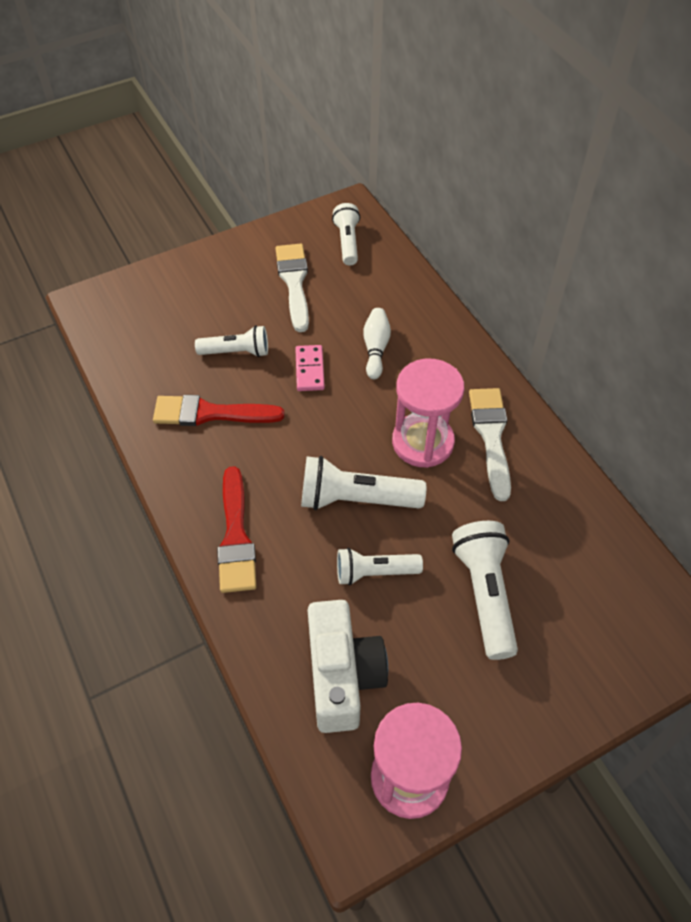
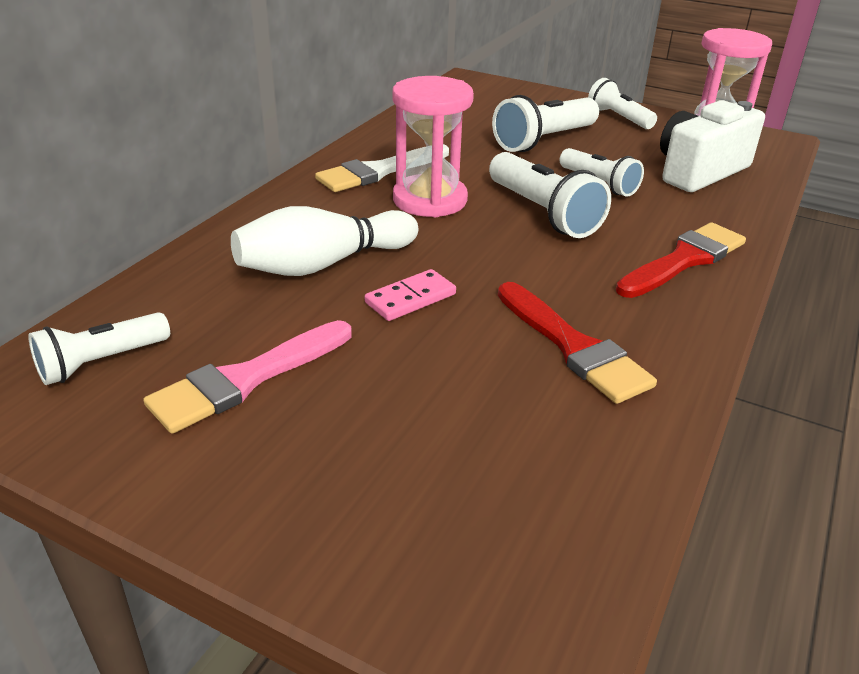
camera: 125 degrees left, 20 degrees down
(236, 352) = (447, 373): white flashlight -> white flashlight (618, 118)
(294, 282) = (246, 379): white brush -> pink brush
(376, 349) = (323, 264): white bowling pin -> white bowling pin, size x1.64

